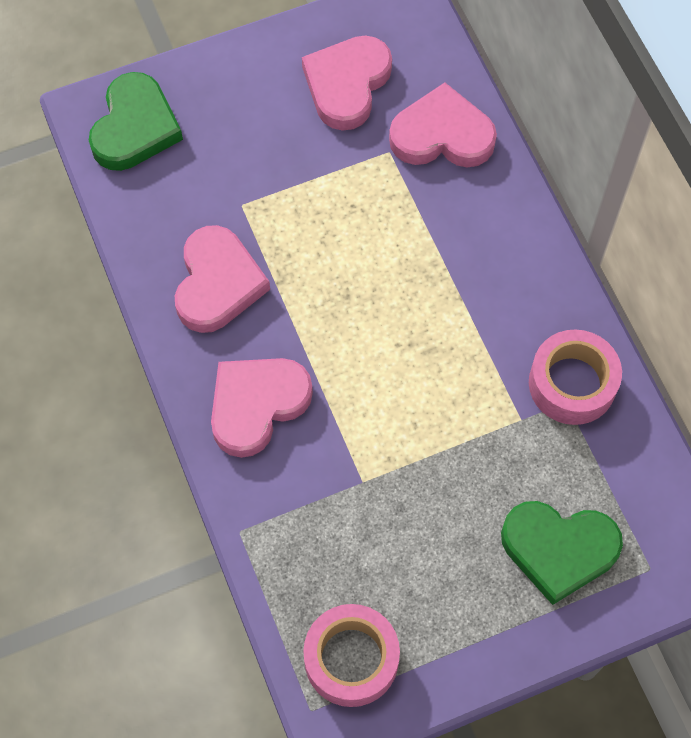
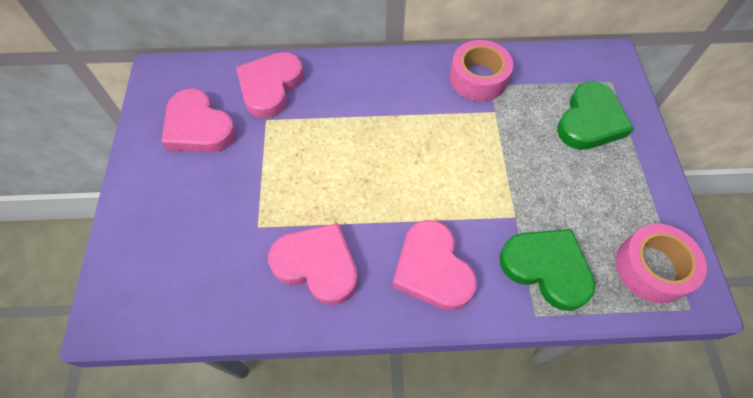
camera: 70 degrees left, 5 degrees down
(135, 127) = (143, 285): green heart -> green heart (546, 268)

